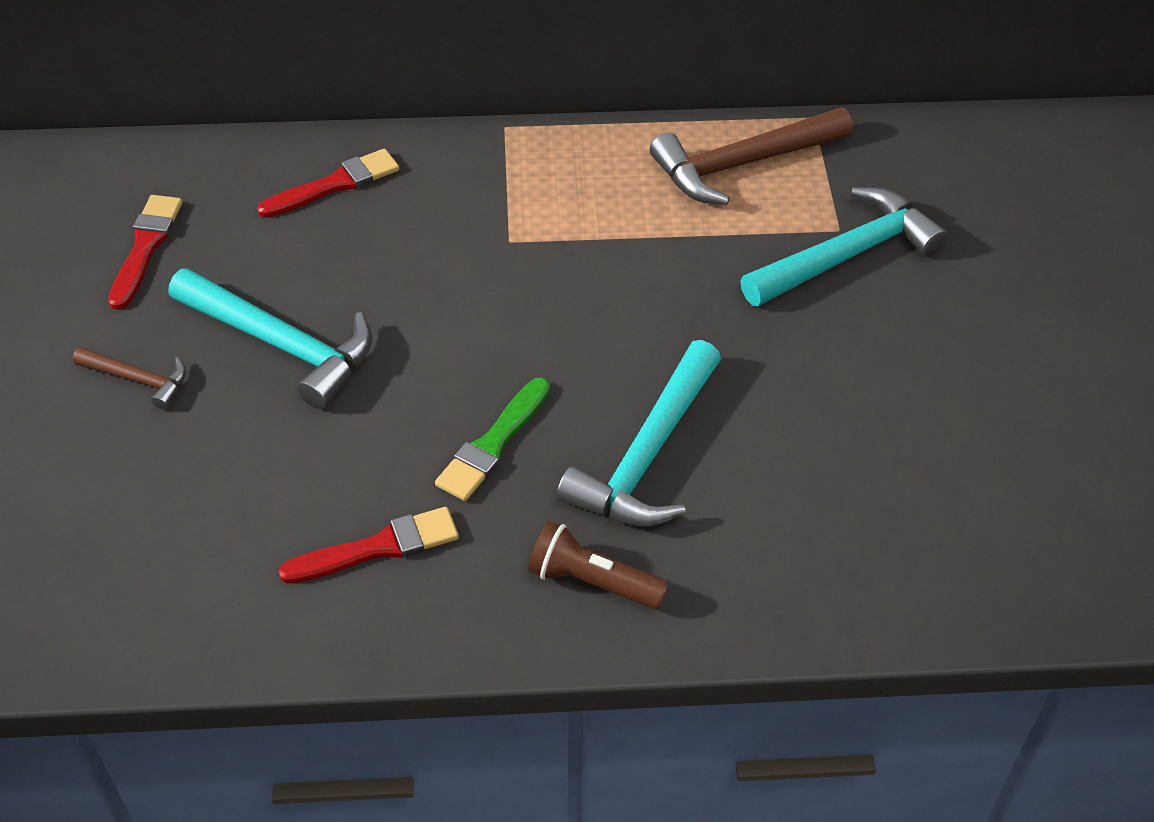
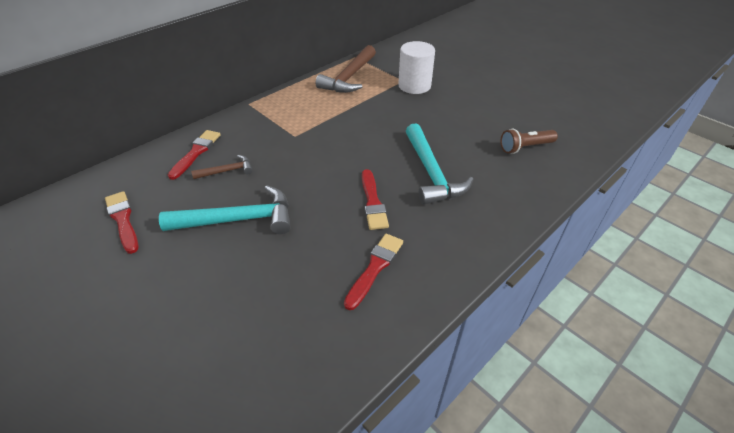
camera: 40 degrees left, 5 degrees down
(138, 379) = (179, 274): brown hammer -> brown hammer (227, 171)
(493, 444) = (373, 202): green brush -> red brush
(592, 581) = (468, 224): brown flashlight -> brown flashlight (525, 147)
(846, 255) = (414, 86): turquoise hammer -> white cylinder

